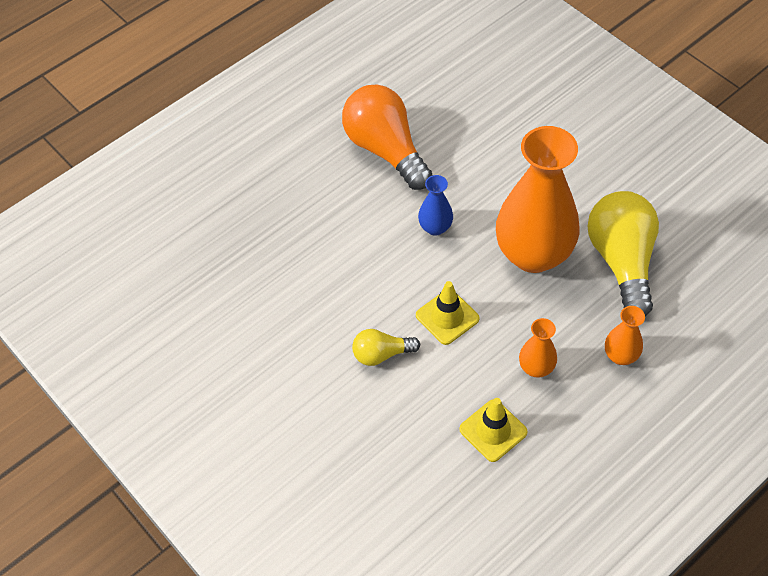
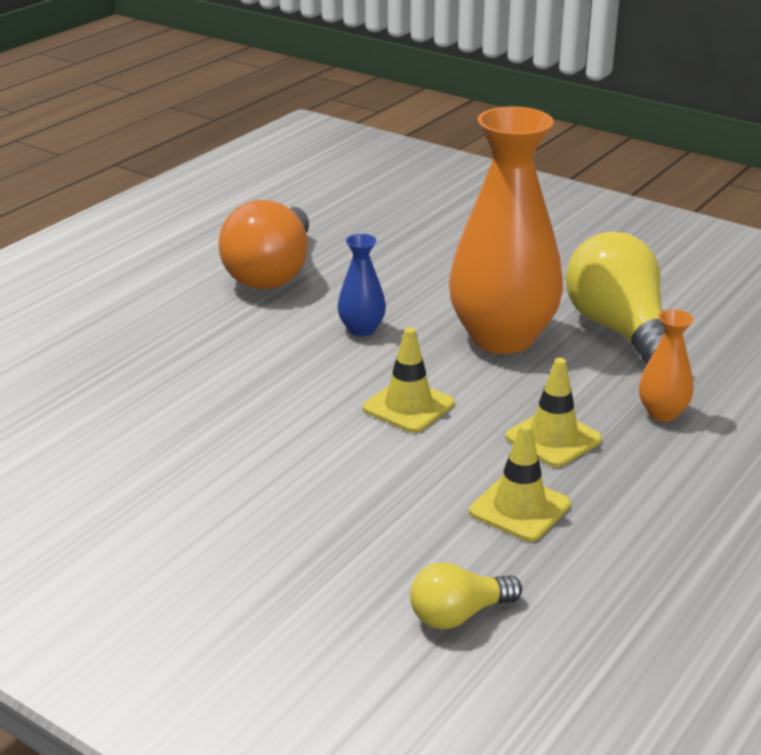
camera: 15 degrees left, 25 degrees down
(381, 354) = (326, 453): yellow light bulb -> yellow light bulb (458, 615)
(385, 149) = (272, 272): orange light bulb -> orange light bulb turned 120 degrees counterclockwise
(536, 368) = (553, 438): orange vase -> yellow traffic cone

